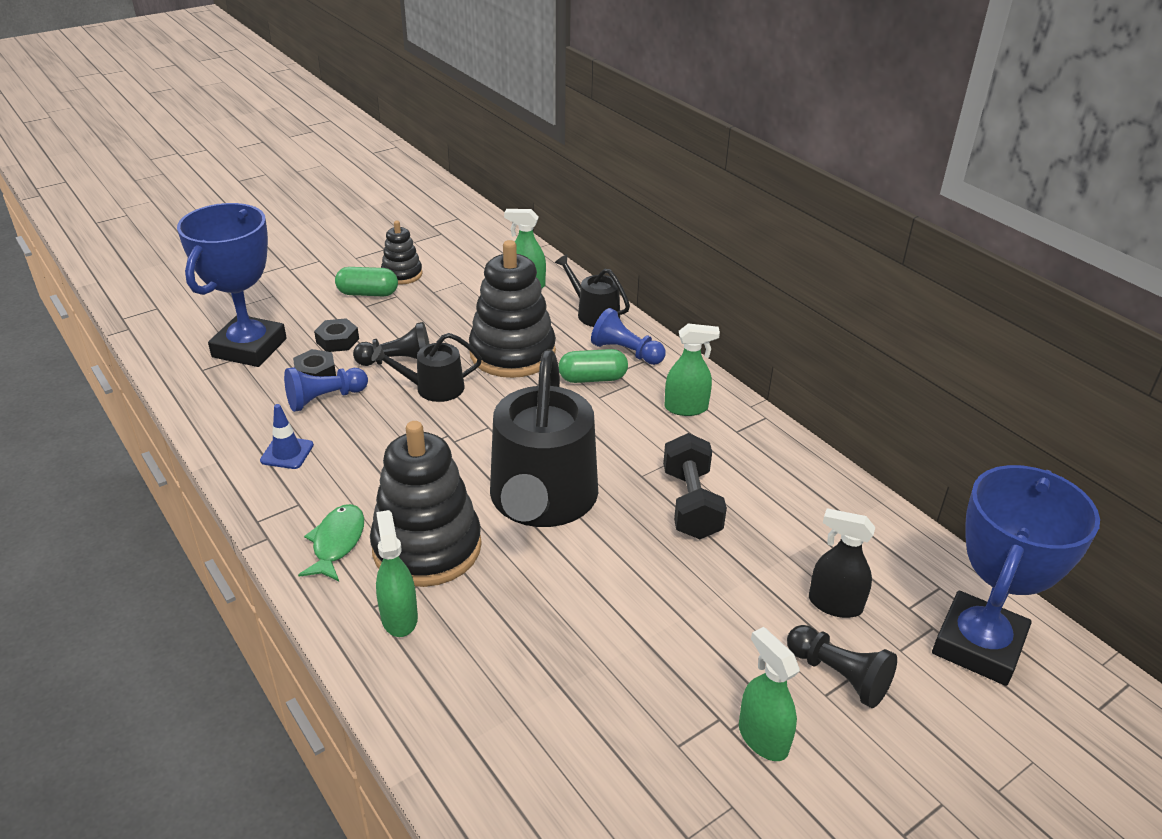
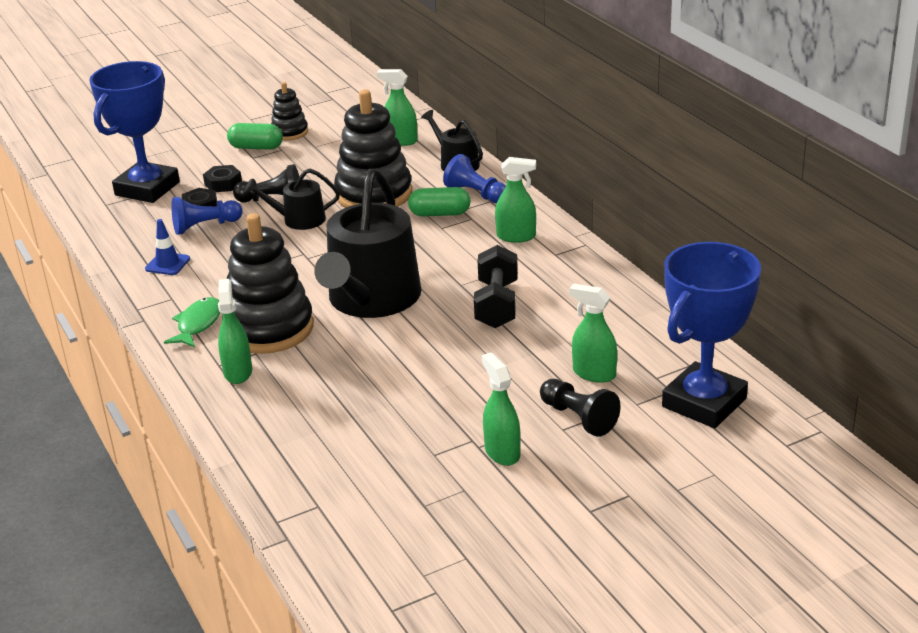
camera: 10 degrees right, 5 degrees down
(834, 604) = (593, 373): black spray bottle -> green spray bottle

